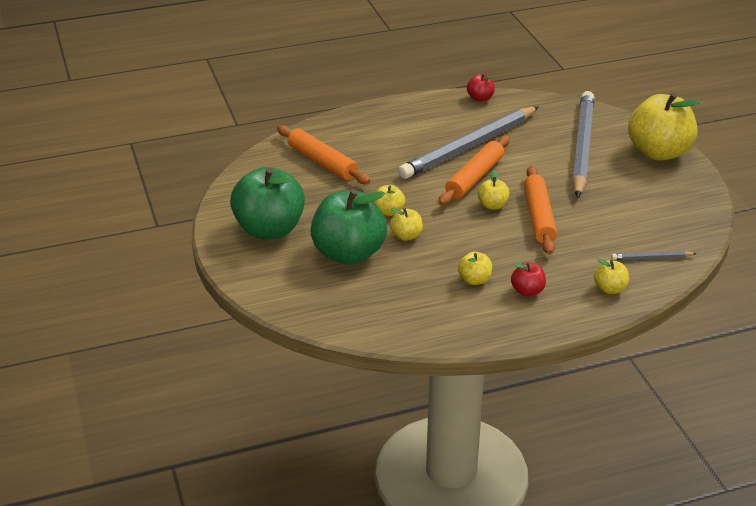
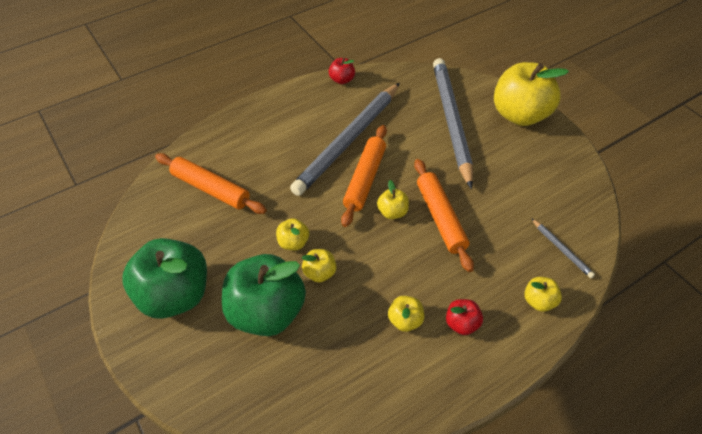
camera: 15 degrees left, 15 degrees up
(651, 258) = (561, 249): grey pencil -> grey pencil turned 105 degrees counterclockwise

